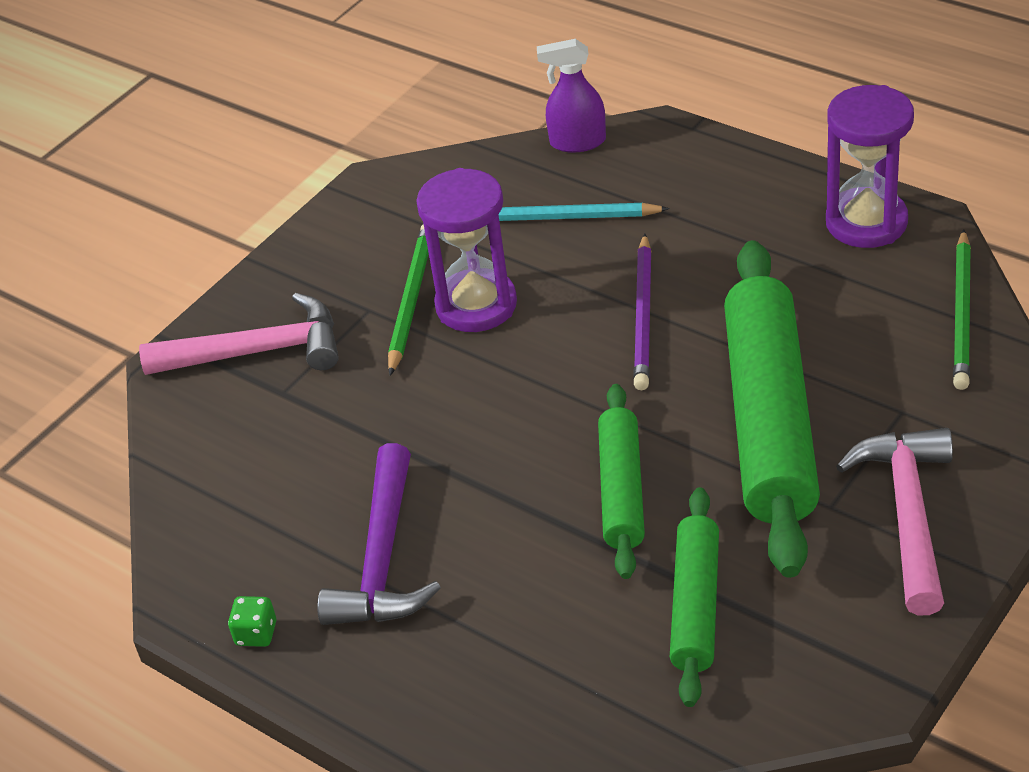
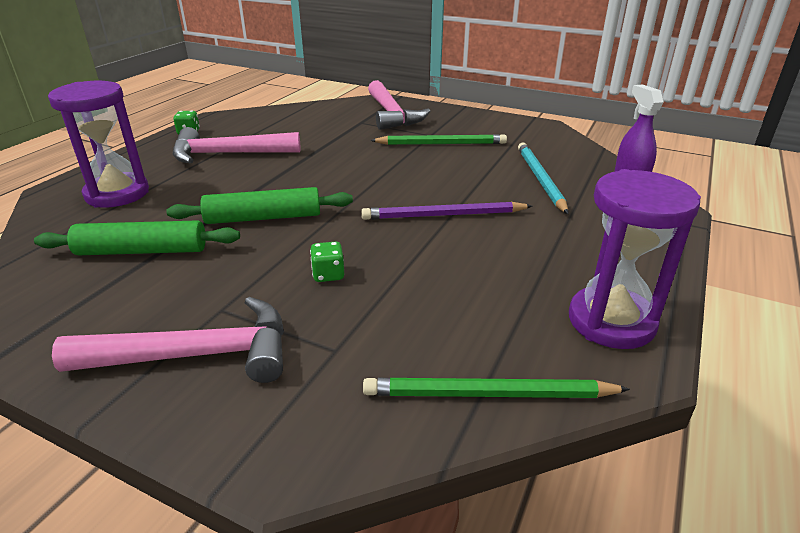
camera: 75 degrees right, 10 degrees down
(382, 558) = (228, 154): purple hammer -> pink hammer
(476, 305) = (441, 161): purple hourglass -> purple hourglass (117, 194)
(769, 420) = (328, 274): green rolling pin -> green dice

